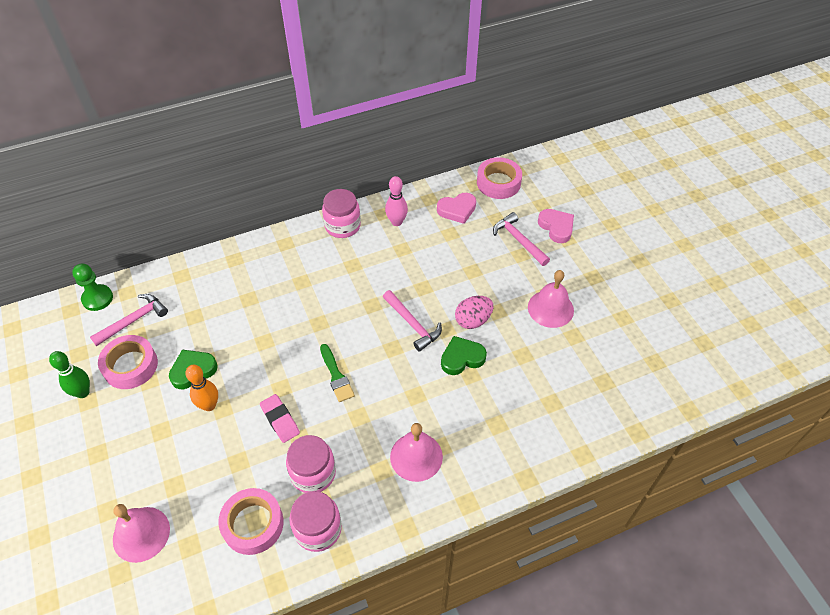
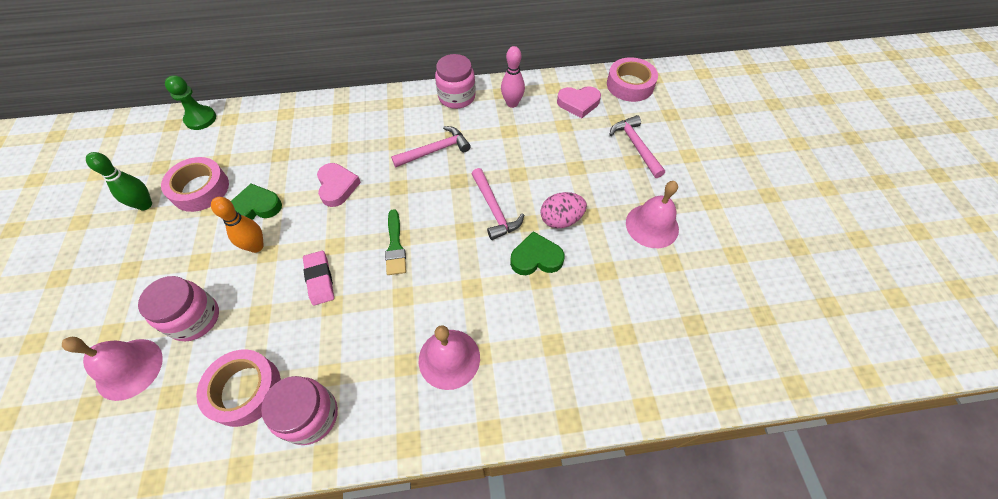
camera: 15 degrees right, 5 degrees up
(133, 320) = (223, 146): pink hammer -> pink hammer (435, 150)
(313, 473) = (330, 348): pink jar -> pink jar (194, 318)
(556, 227) = (681, 141): pink heart -> pink heart (337, 186)

